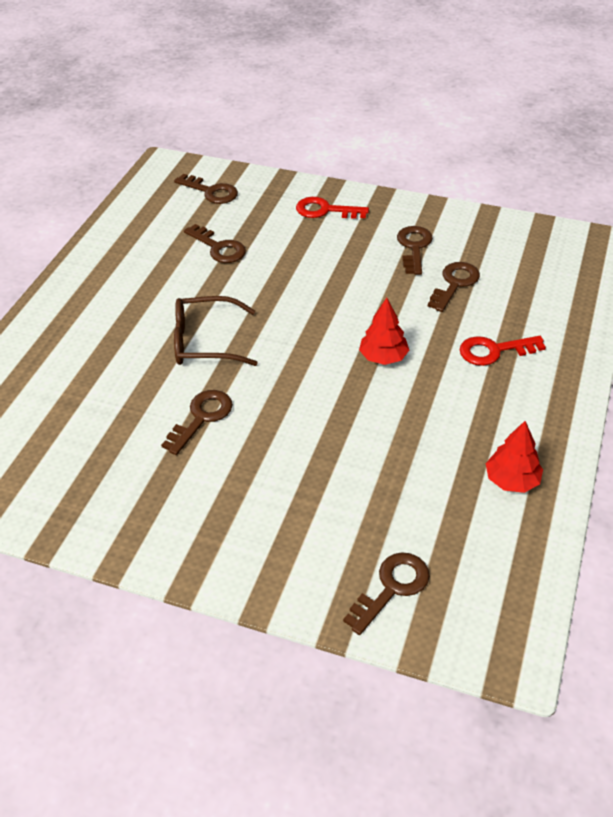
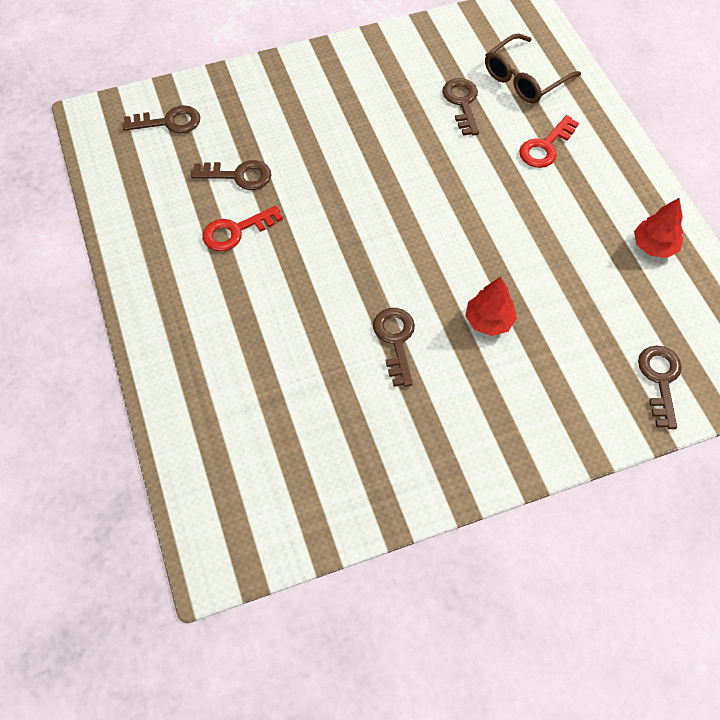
camera: 40 degrees left, 15 degrees up
(206, 342) = (326, 272): brown glasses -> brown glasses (525, 78)
(325, 210) = (291, 88): red key -> red key (236, 231)
(383, 357) = (475, 200): red tree -> red tree (488, 321)
(414, 247) = (399, 86): brown key -> none

